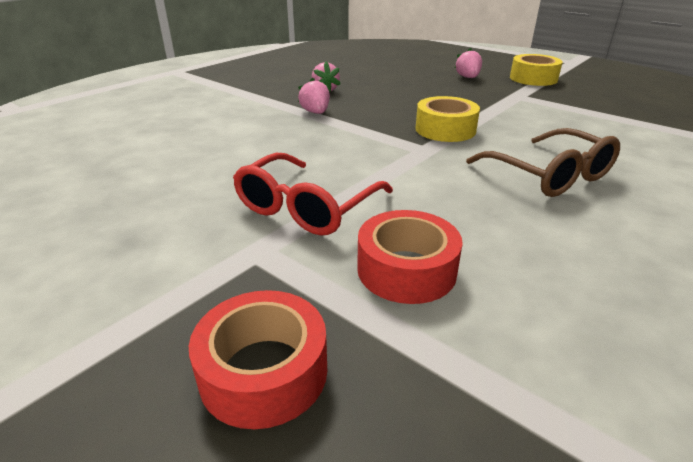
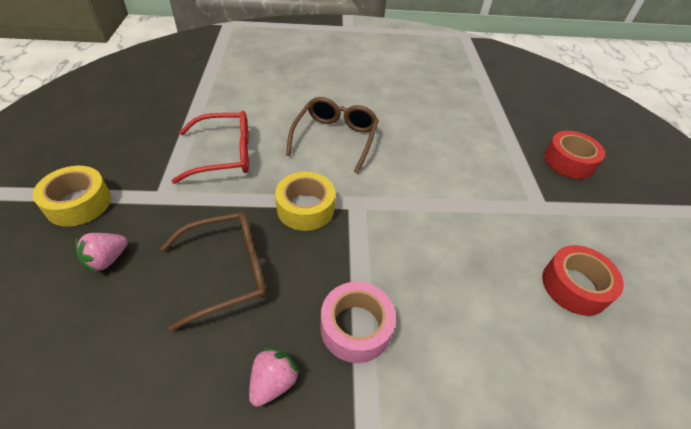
camera: 135 degrees left, 15 degrees up
(306, 207) = (491, 213): red glasses -> red glasses (225, 155)
(315, 112) = (356, 327): pink strawberry -> pink tape
(406, 270) = (481, 154): red tape -> red tape (574, 286)
(415, 96) = (227, 271): none -> brown glasses

